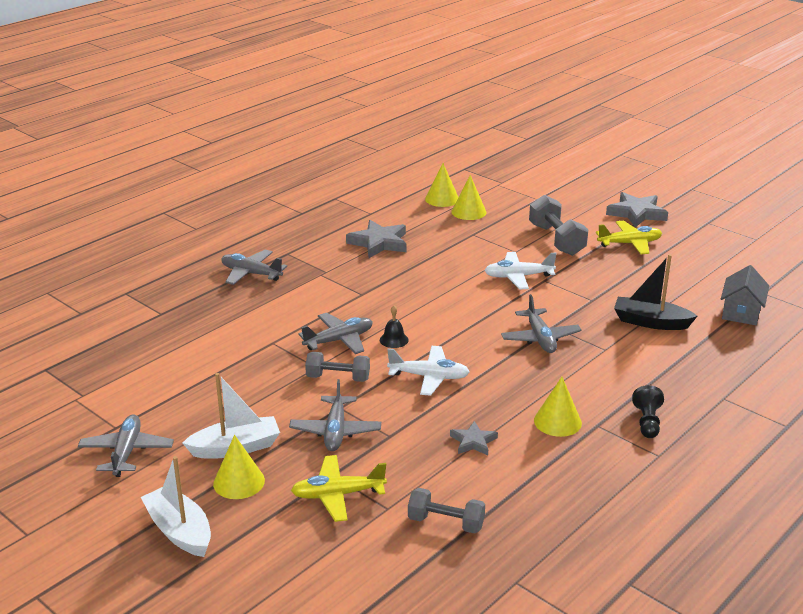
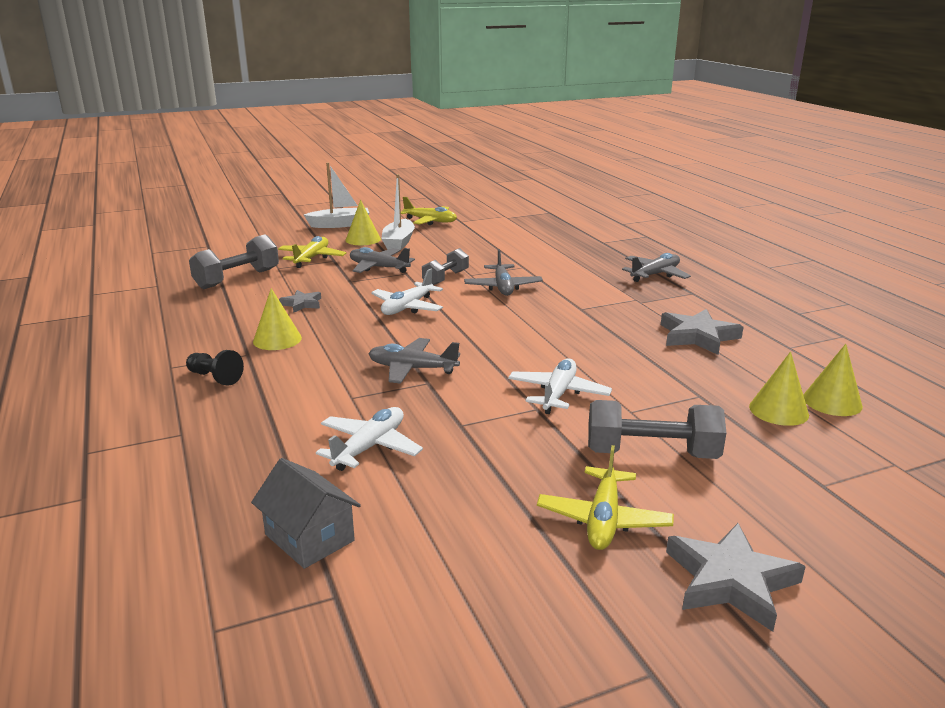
camera: 115 degrees right, 5 degrees down
(126, 452) = (430, 221): grey plane -> yellow plane
(394, 340) = (482, 306): black bell -> none
(446, 523) = (237, 279): grey dumbbell -> grey dumbbell, size x1.50
(650, 322) = (369, 447): black boat -> white plane

